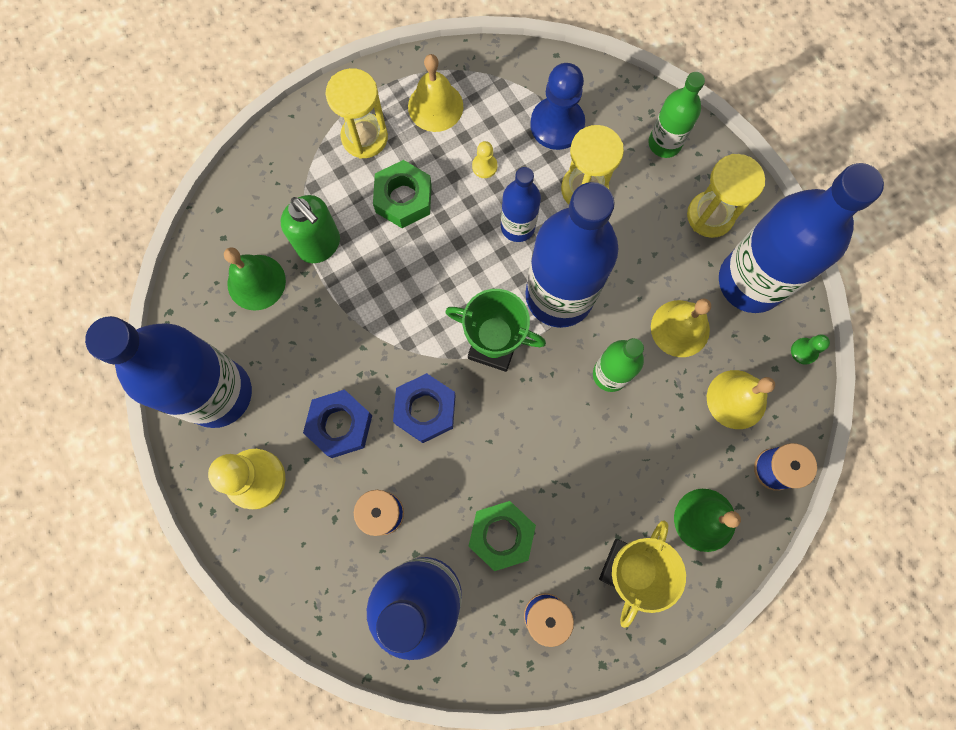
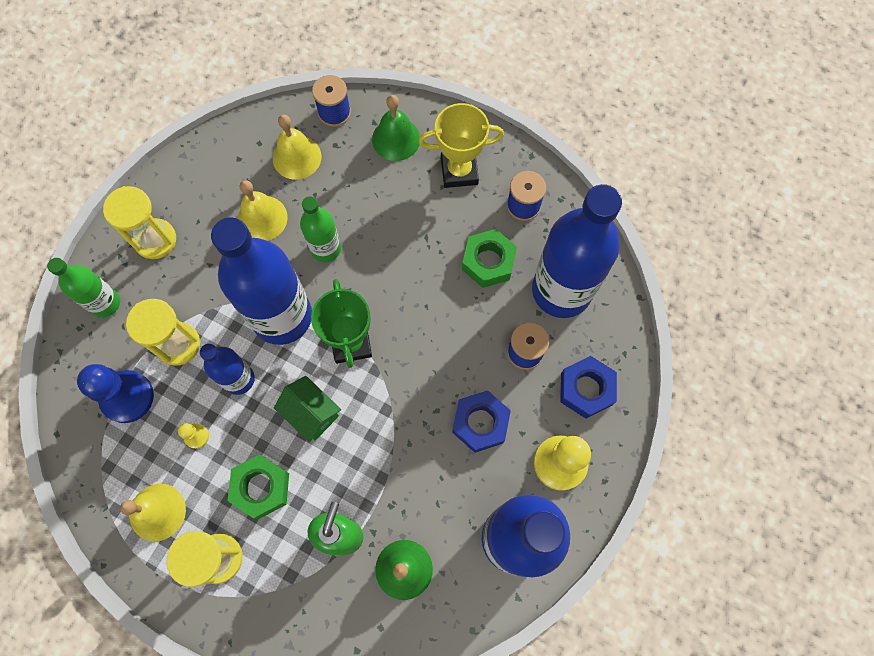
camera: 120 degrees left, 5 degrees down
(425, 410) = (430, 365): blue nut -> blue nut (586, 389)
(445, 275) = (311, 413): none -> green house
(751, 281) = (197, 188): blue bottle -> none
(804, 351) = (235, 130): green pawn -> none

